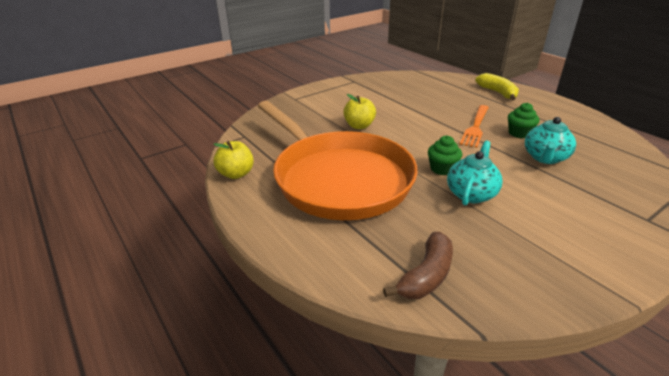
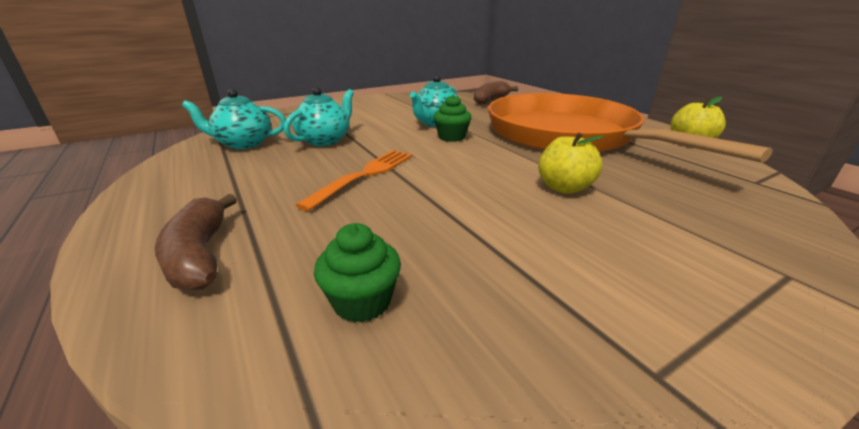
camera: 175 degrees left, 5 degrees down
(497, 93) = (200, 255): yellow banana -> brown banana
(519, 133) = (311, 164): green cupcake -> green cupcake (362, 302)
(602, 149) = (243, 143): none -> turquoise teapot

